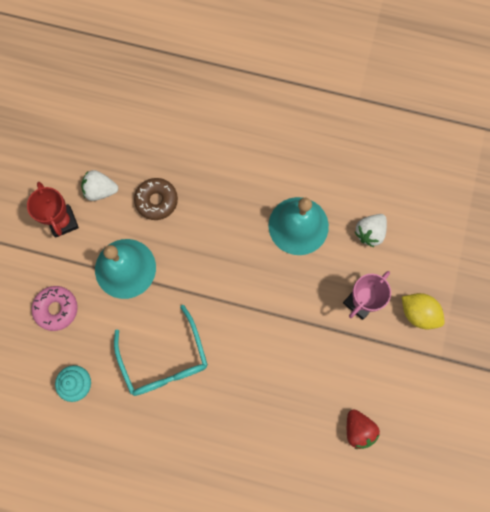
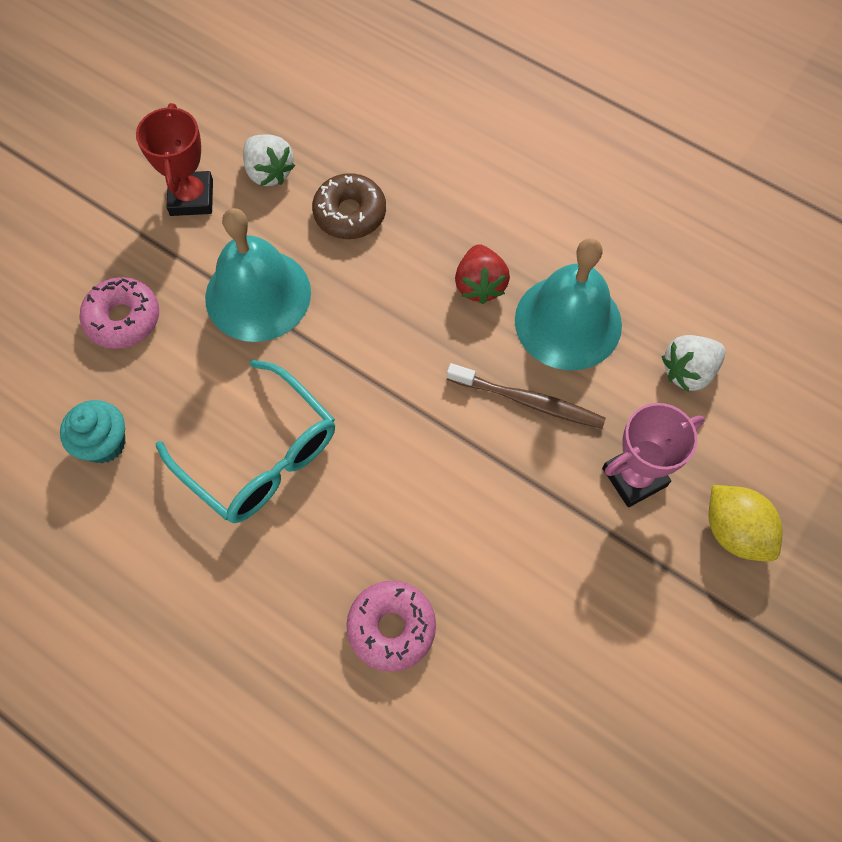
camera: 20 degrees right, 10 degrees down
(100, 190) = (269, 172): white strawberry -> white strawberry turned 150 degrees counterclockwise
(164, 360) = (260, 455): turquoise glasses -> turquoise glasses turned 45 degrees counterclockwise
(267, 426) = (391, 628): none -> pink donut
(293, 279) = (528, 401): none -> brown toothbrush
(358, 429) = (556, 695): red strawberry -> red strawberry (480, 285)

